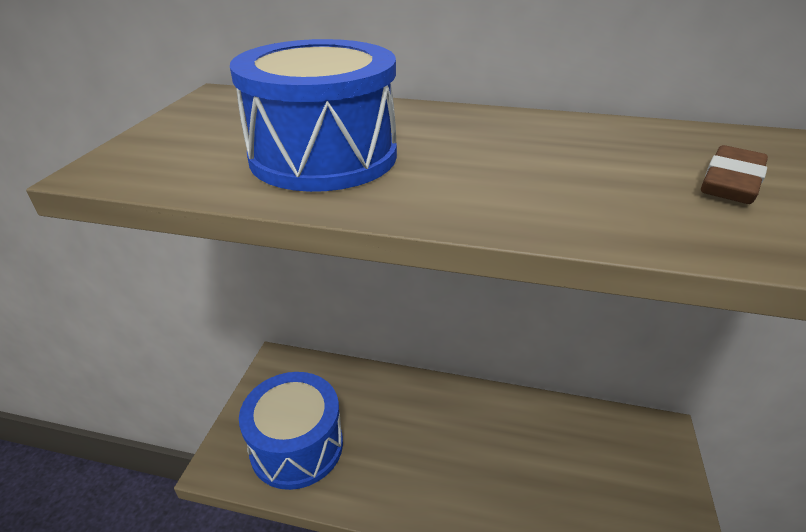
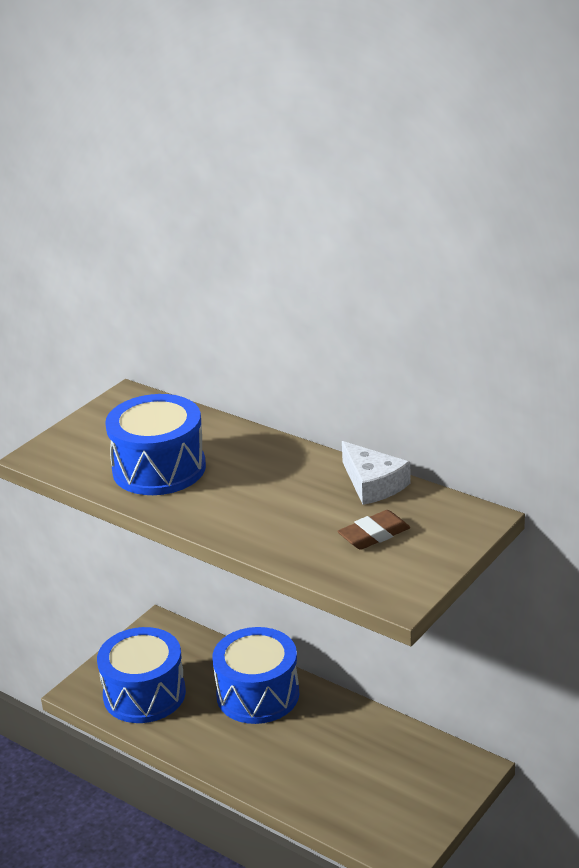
camera: 25 degrees right, 5 degrees down
(415, 411) = (258, 694): none -> blue drum
(631, 130) = (373, 484): none -> white cheese

